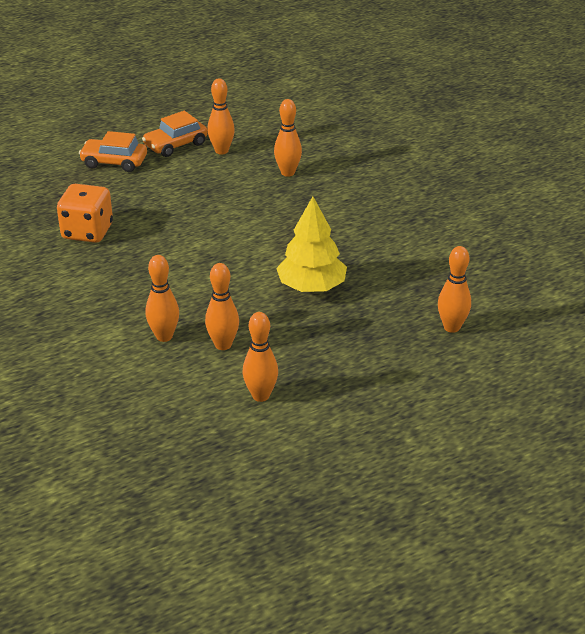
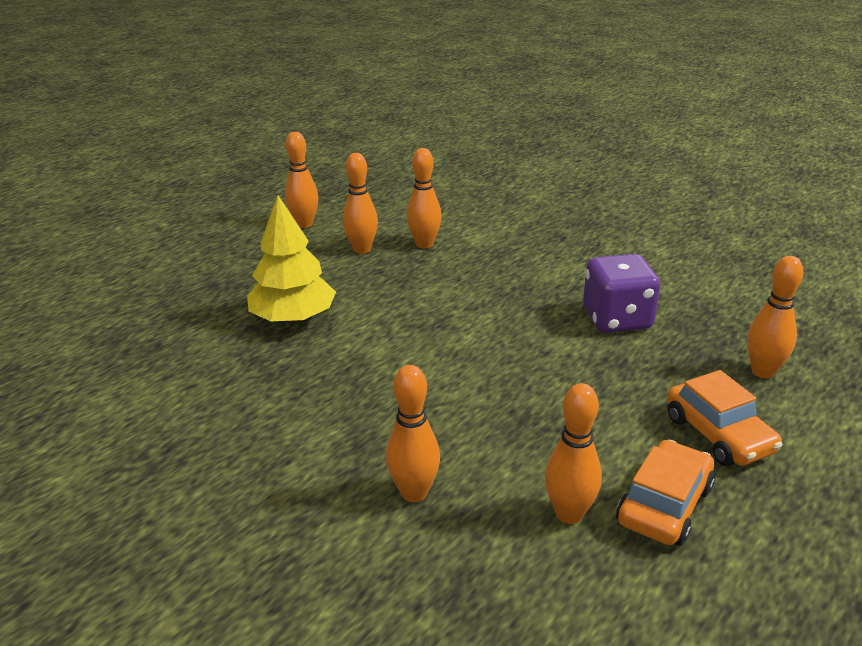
camera: 160 degrees right, 5 degrees down
(87, 232) = (617, 319): orange dice -> purple dice
(114, 162) = (719, 434): orange car -> orange car turned 75 degrees clockwise
(451, 327) = (115, 312): orange bowling pin -> orange bowling pin (763, 372)

